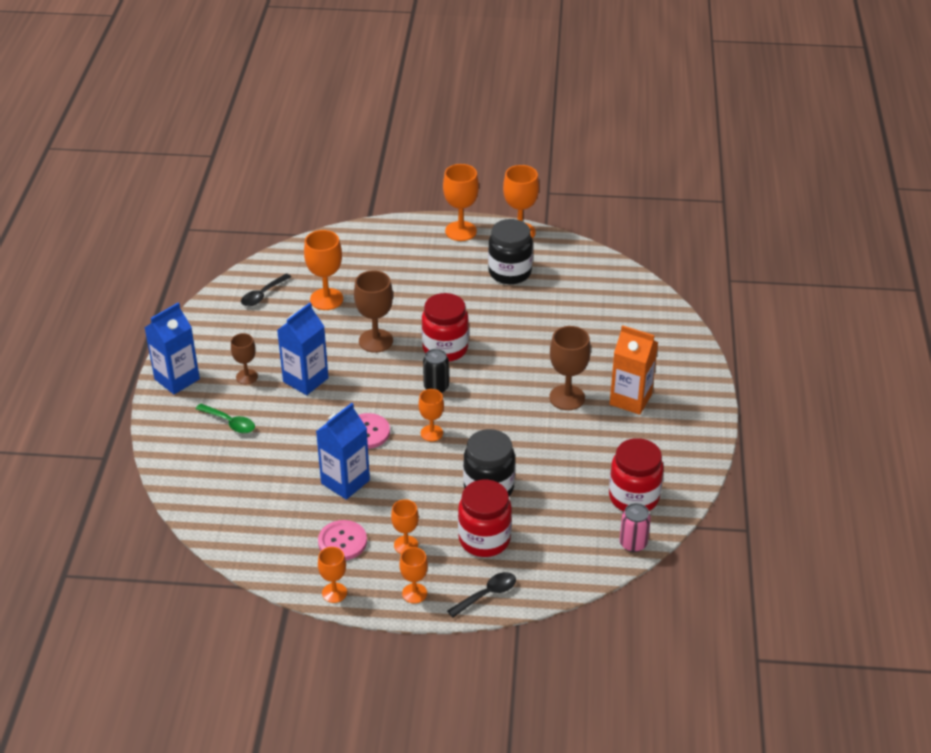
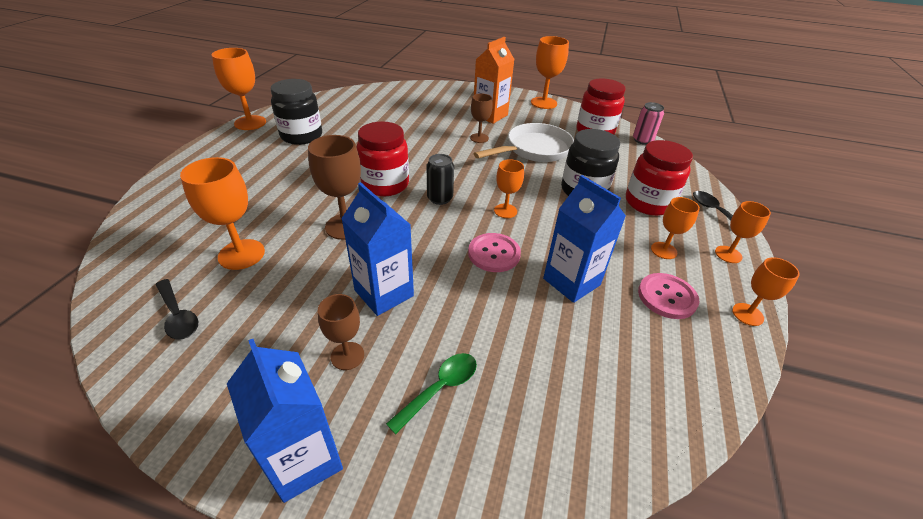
camera: 80 degrees left, 0 degrees up
(461, 231) = (215, 149): orange goblet -> orange goblet (543, 103)
(560, 445) = (534, 150): none -> white pan
(567, 397) = (479, 138): brown goblet -> brown goblet, size x0.62

